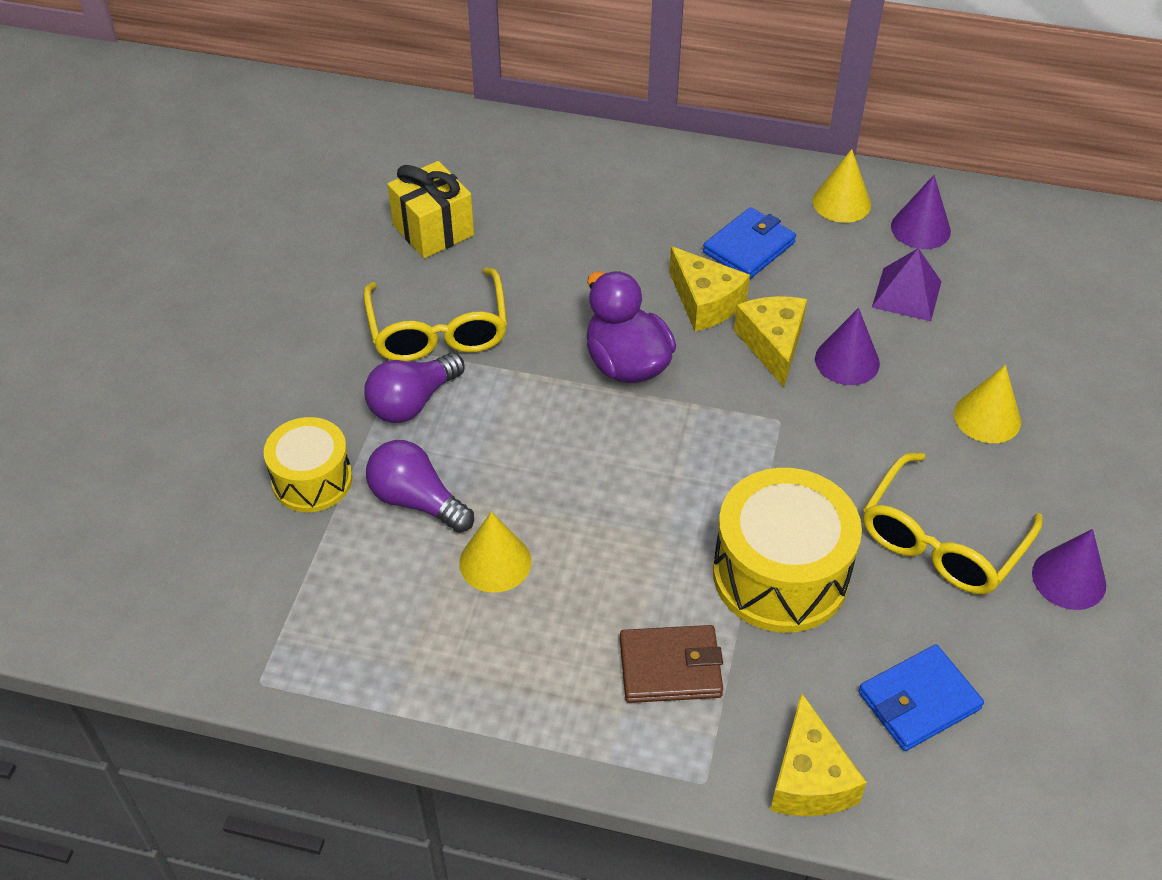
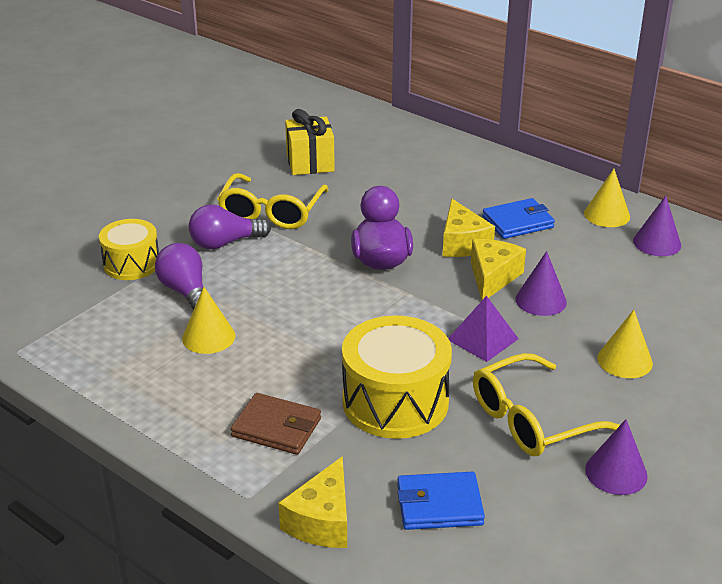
camera: 25 degrees right, 15 degrees down
(907, 294) = (617, 276): purple pyramid -> purple pyramid (483, 339)

